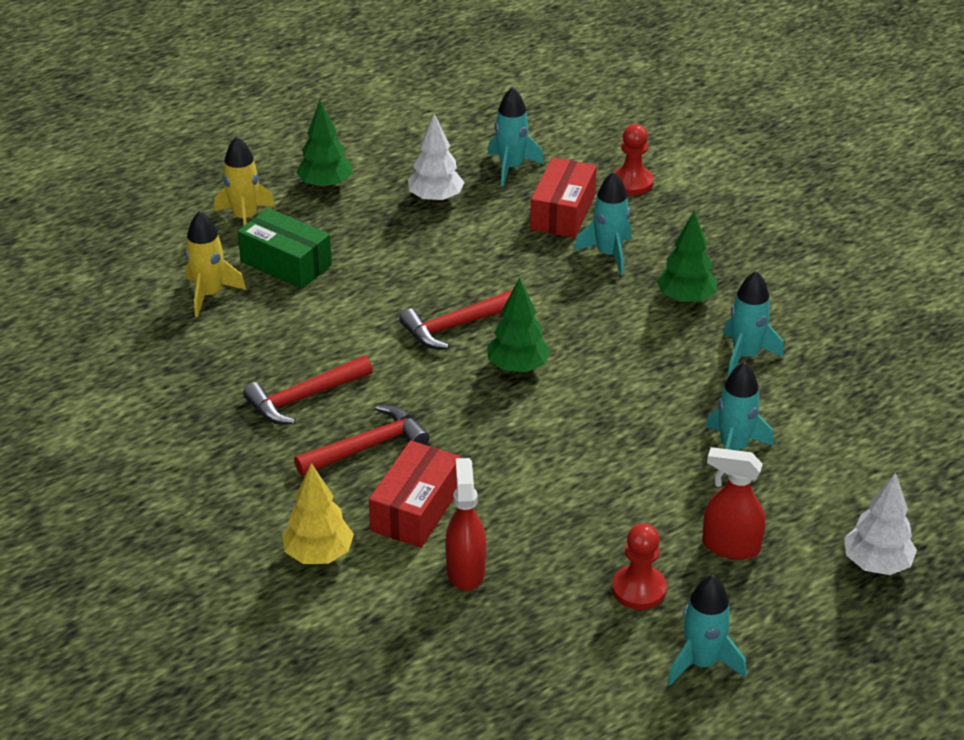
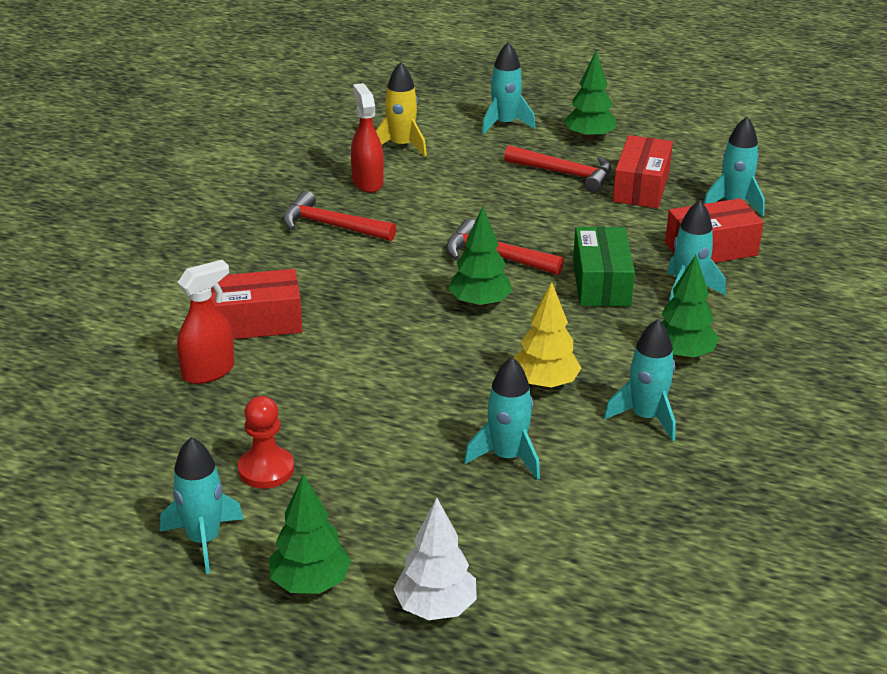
camera: 55 degrees right, 5 degrees down
(245, 218) = (505, 124): yellow rocket -> turquoise rocket
(286, 263) = (475, 159): green box -> green box (601, 283)
(319, 554) = (165, 299): yellow tree -> yellow tree (545, 383)
(367, 446) = (306, 273): red hammer -> red hammer (565, 174)
(436, 199) = (641, 187): white tree -> red box
(632, 183) = (805, 267): red pawn -> none
(730, 546) = (371, 503): red spray bottle -> red spray bottle (367, 182)
(801, 620) = (310, 583): none -> green tree

